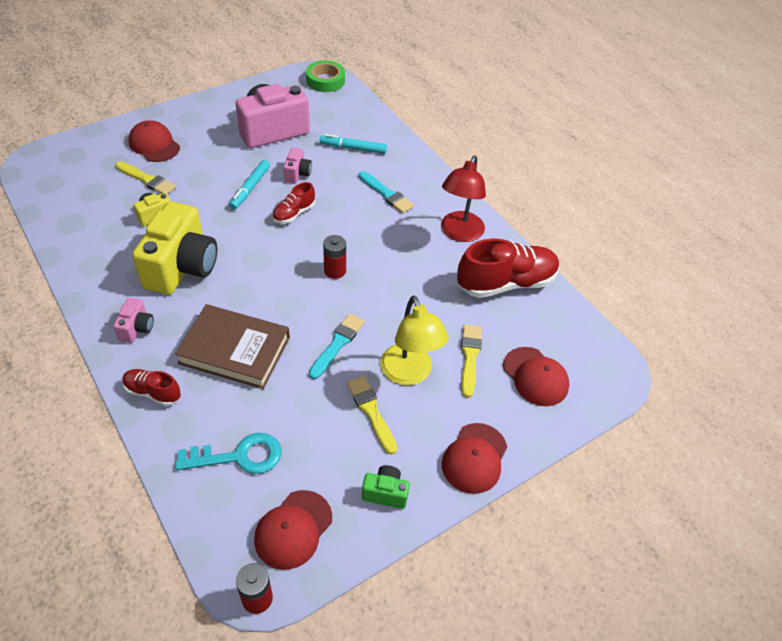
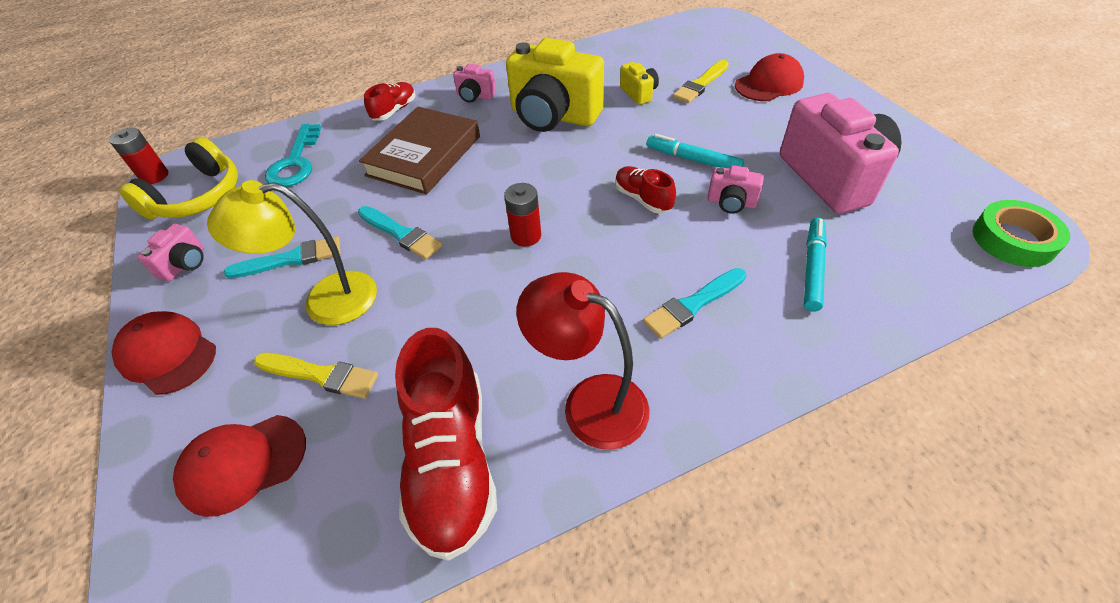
camera: 105 degrees right, 0 degrees up
(293, 529) = (197, 197): red cap -> yellow headphones
(371, 412) = (290, 259): yellow brush -> turquoise brush
(385, 493) = (185, 264): green camera -> pink camera

